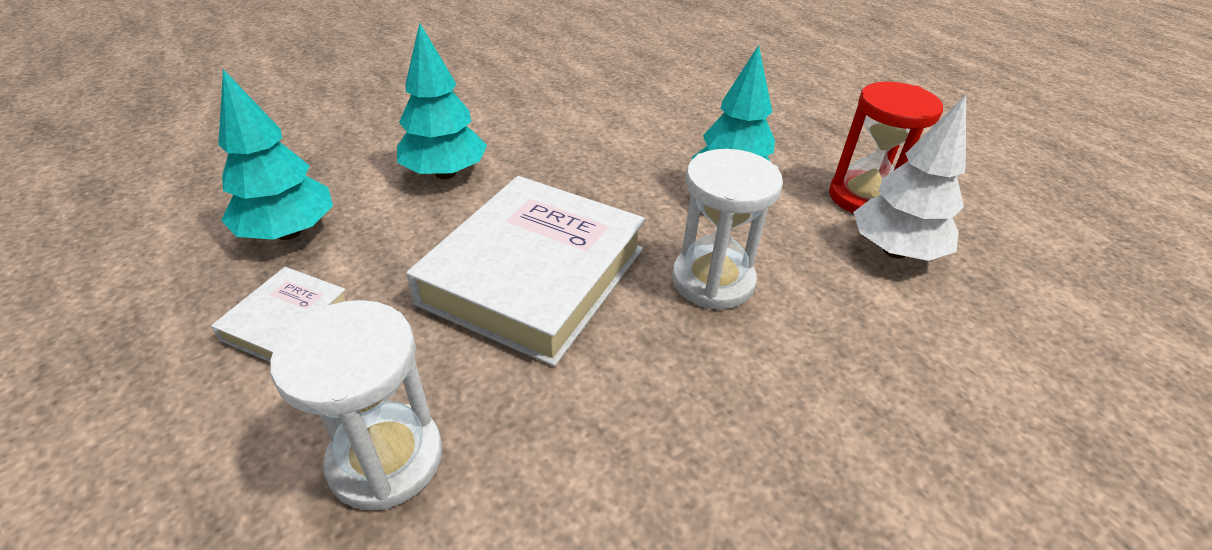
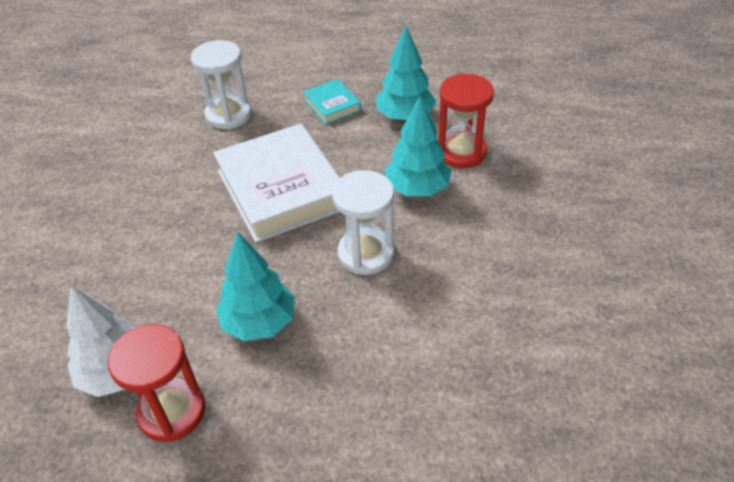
camera: 130 degrees right, 5 degrees up
(287, 321) = (332, 105): white book -> turquoise book
(352, 166) = (461, 152): none -> red hourglass
(713, 281) = (201, 258): white hourglass -> white hourglass (366, 253)

